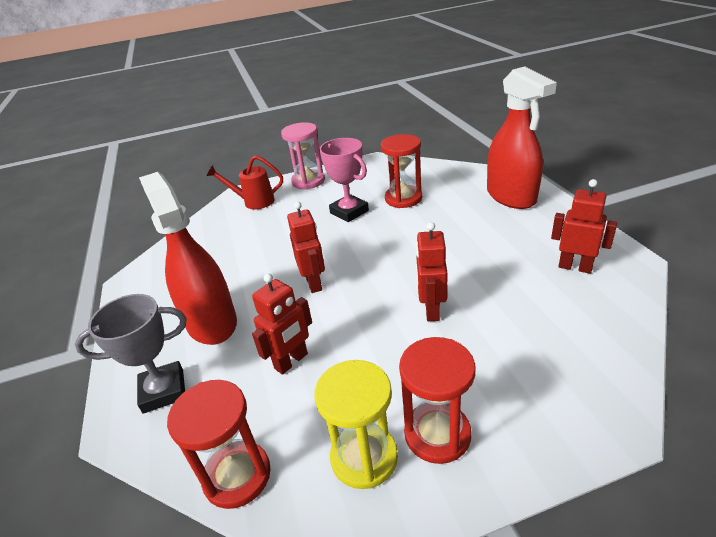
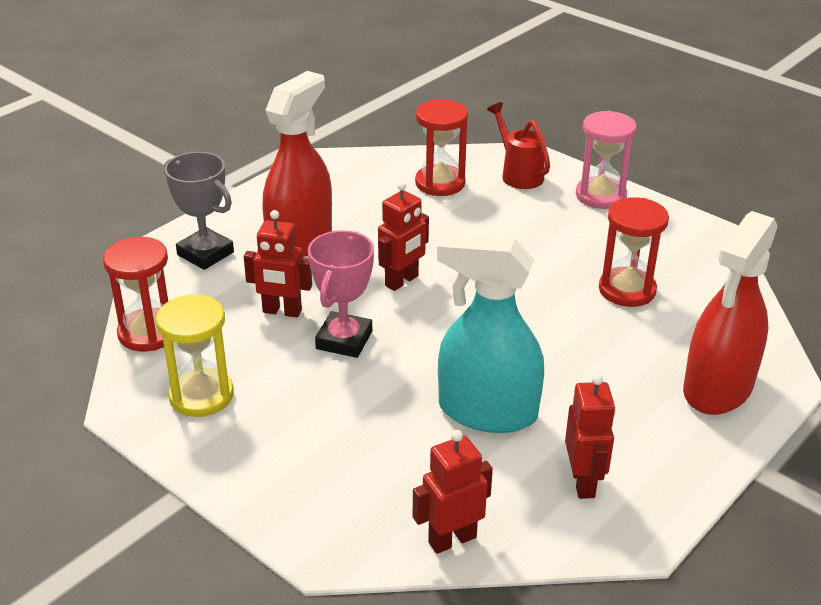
camera: 55 degrees right, 0 degrees up
(349, 212) = (557, 255): pink trophy -> pink trophy (344, 340)
(431, 310) = (415, 380): red robot -> red robot (452, 539)
(437, 434) = (249, 432): red hourglass -> red hourglass (440, 183)
(485, 286) = (487, 411): none -> turquoise spray bottle

